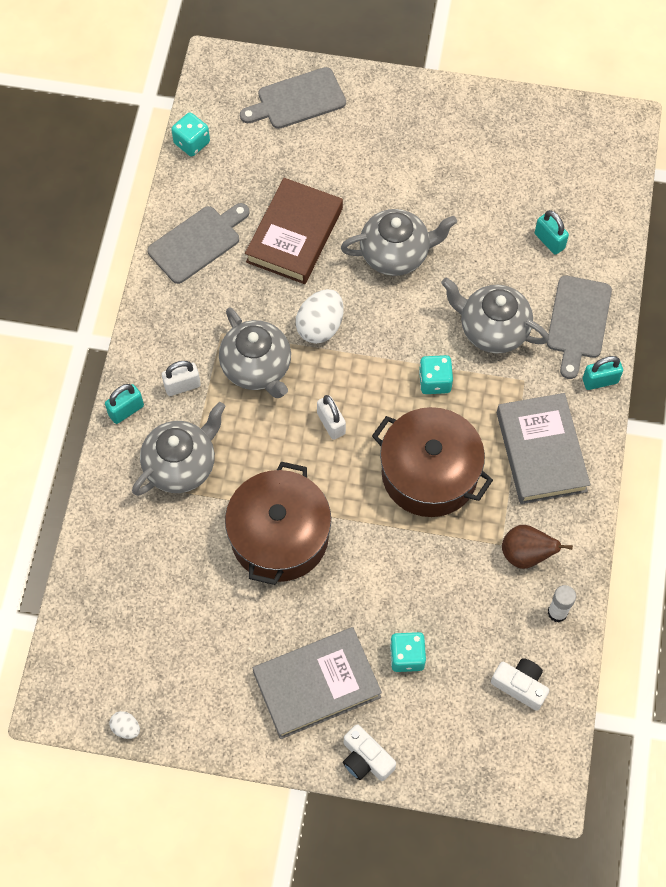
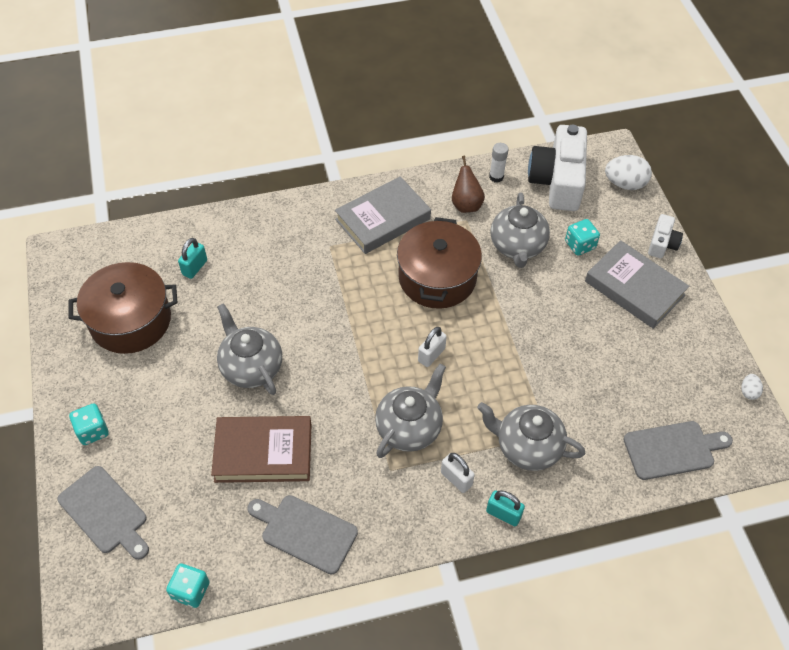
camera: 115 degrees left, 10 degrees down
(279, 536) = (543, 353): brown pot -> brown pot (130, 320)
(320, 326) = (347, 396): white egg -> white egg (624, 184)
(434, 381) = (358, 300): turquoise dice -> turquoise dice (92, 431)
(492, 329) = (294, 279): grey teapot -> grey teapot (517, 246)
(520, 685) = (557, 181): white camera -> white camera, size x2.05
(578, 321) = (262, 229): grey cutting board -> grey cutting board (672, 449)
(600, 381) = (307, 203): turquoise padlock -> none

